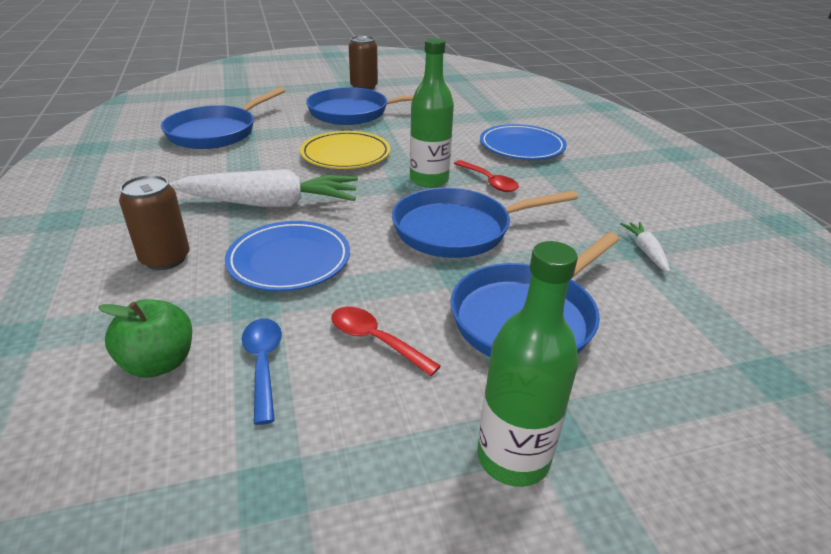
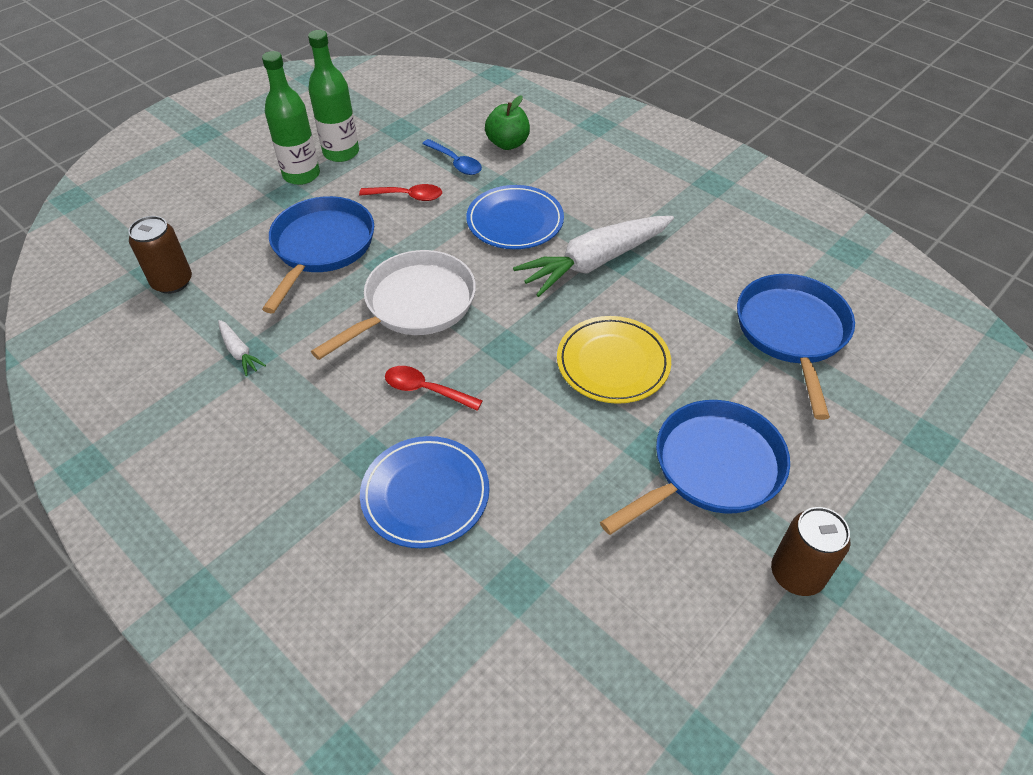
camera: 150 degrees right, 15 degrees up
(165, 259) = (595, 188): brown can -> brown can (172, 282)
(429, 180) = (489, 362): green bottle -> green bottle (341, 152)
(458, 230) = (415, 305): blue pan -> white pan

